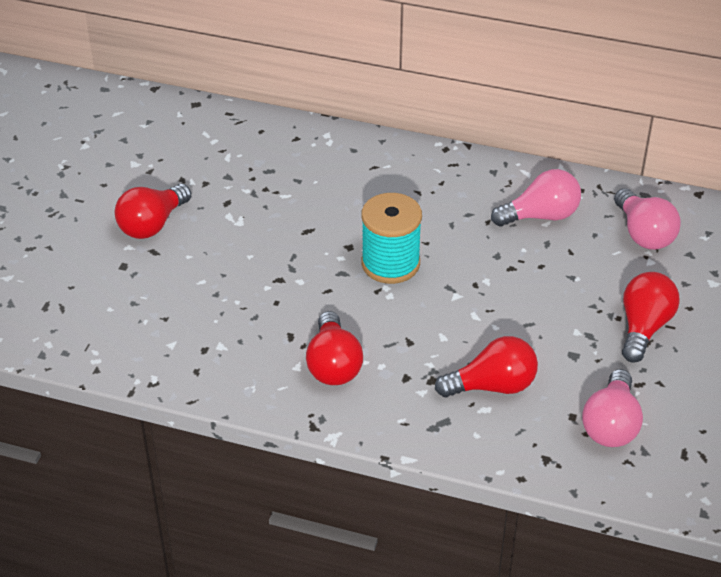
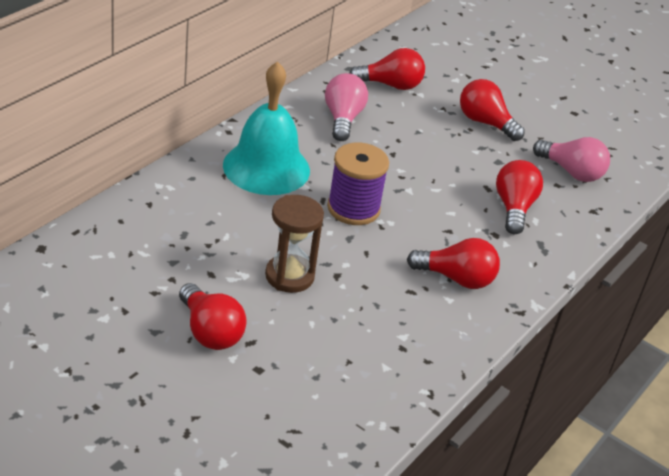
camera: 75 degrees left, 5 degrees down
(256, 249) = (289, 276): none -> brown hourglass
(390, 264) = (353, 209): turquoise spool -> purple spool
(408, 189) = (266, 167): none -> turquoise bell
(643, 234) = (390, 85): pink light bulb -> red light bulb

